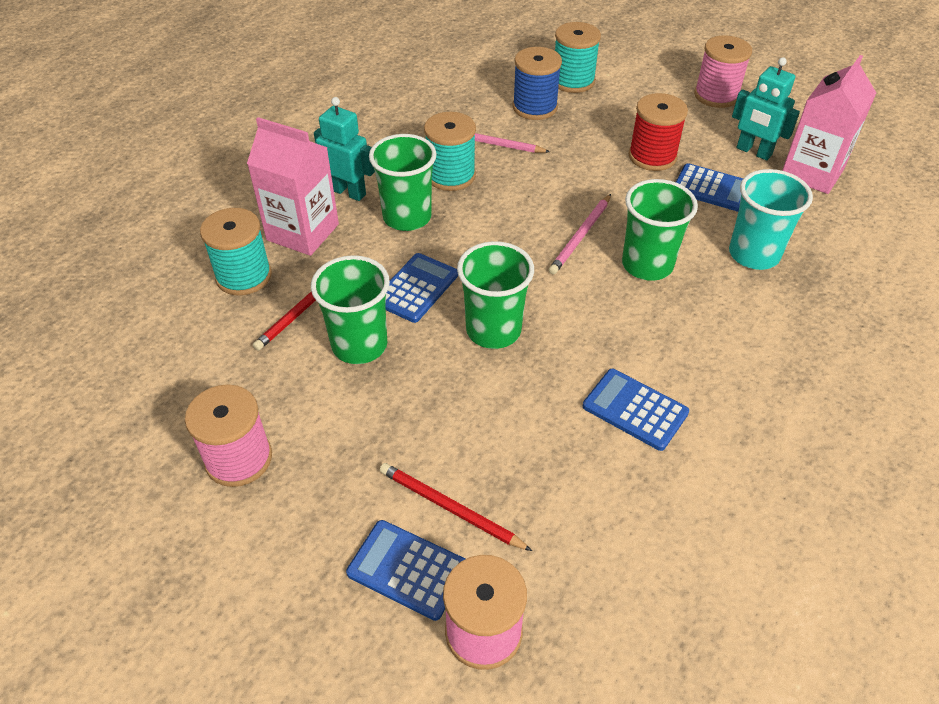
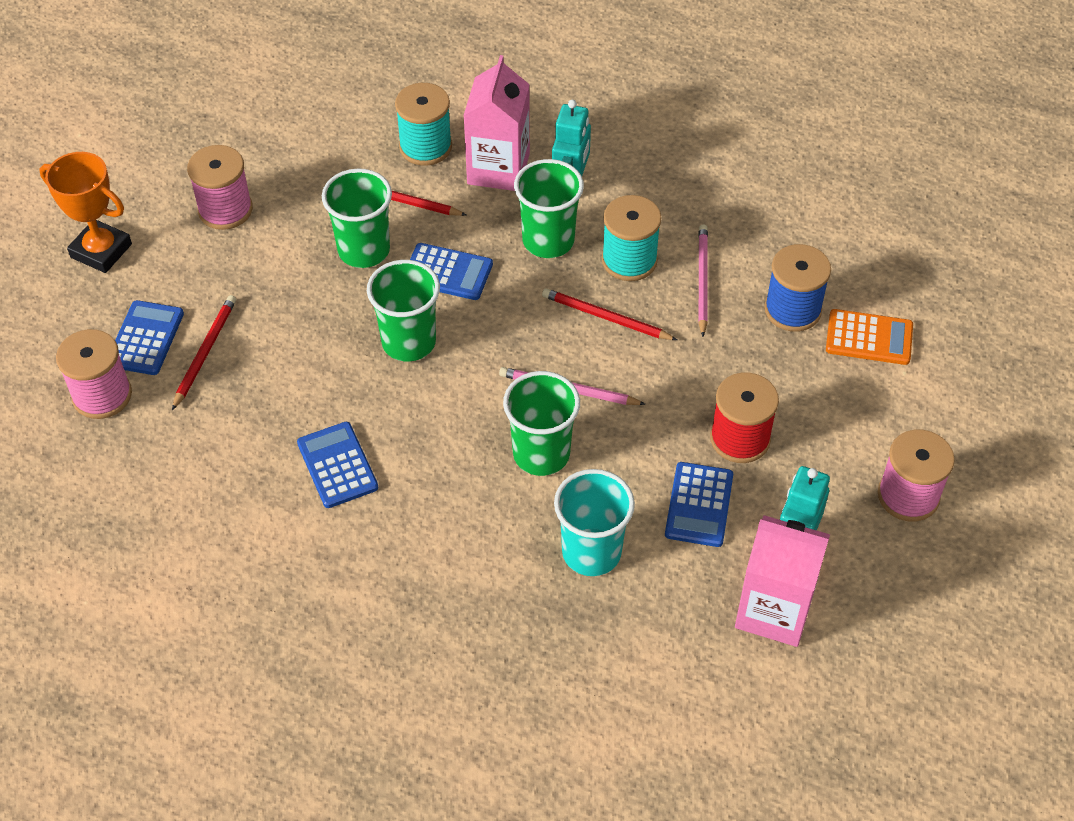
camera: 75 degrees right, 5 degrees up
(238, 606) = (101, 251): none -> orange trophy
(508, 200) = (605, 317): none -> red pencil
(573, 81) = (869, 338): turquoise spool -> orange calculator
(635, 409) = (337, 465): blue calculator -> blue calculator turned 45 degrees counterclockwise

